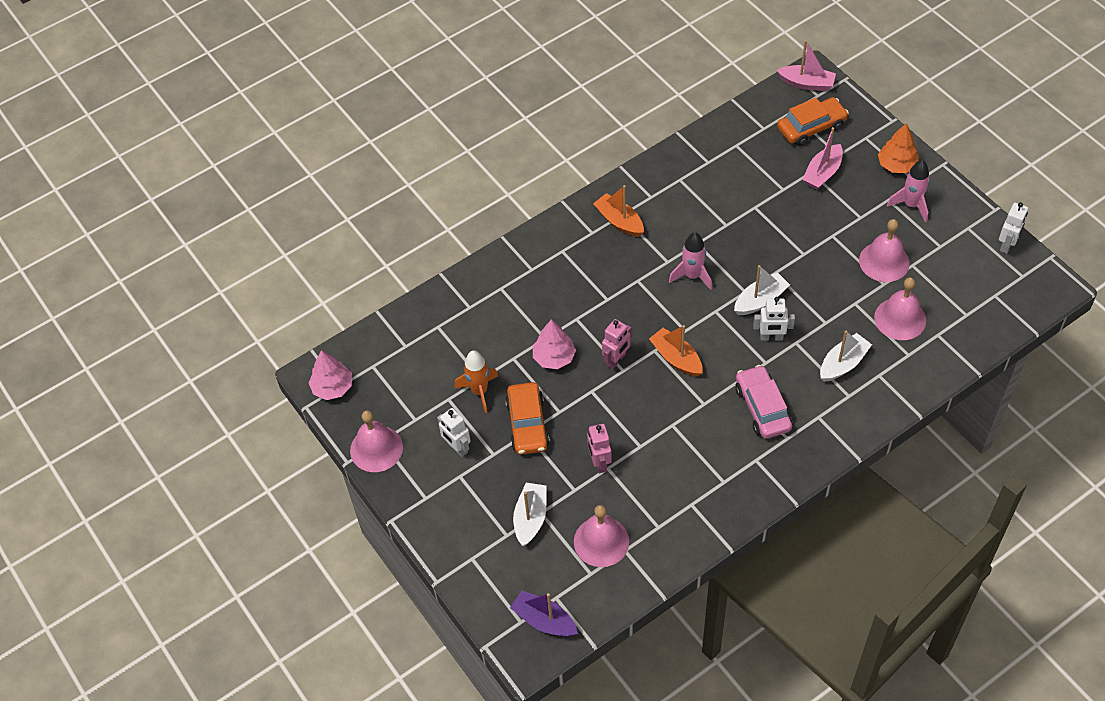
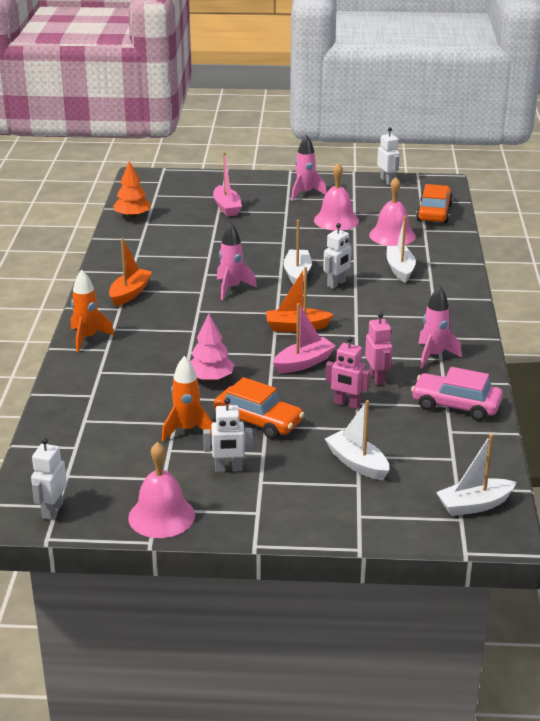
camera: 55 degrees left, 25 degrees down
(332, 387) = (52, 510): pink tree -> white robot
(534, 247) = (87, 338): none -> orange rocket
(544, 620) = (474, 505): purple boat -> white boat
(601, 541) = (427, 438): pink bell -> none
(616, 360) = (258, 352): pink robot -> pink robot (377, 378)
(619, 221) = (130, 293): orange boat -> orange boat turned 120 degrees clockwise
(723, 475) = (434, 356): none -> pink rocket
(762, 408) = (394, 314): pink car -> pink car (456, 405)
(806, 83) = (143, 180): pink boat -> pink boat (304, 363)
(811, 127) = (182, 194): orange car -> orange car (434, 213)
(896, 165) = (265, 184): orange tree -> orange tree (132, 216)

